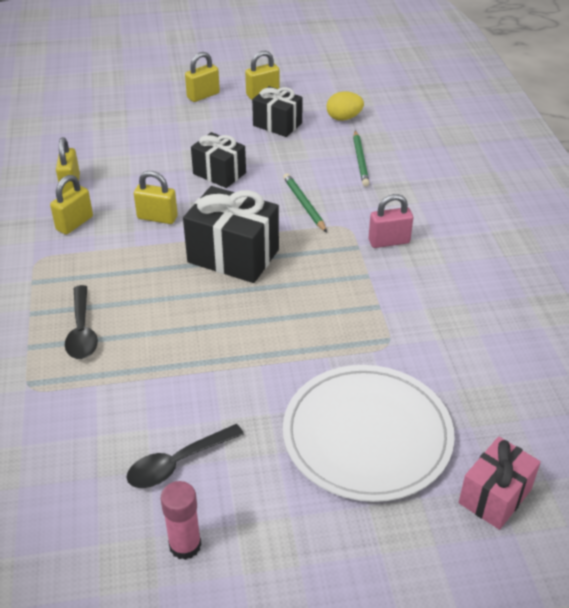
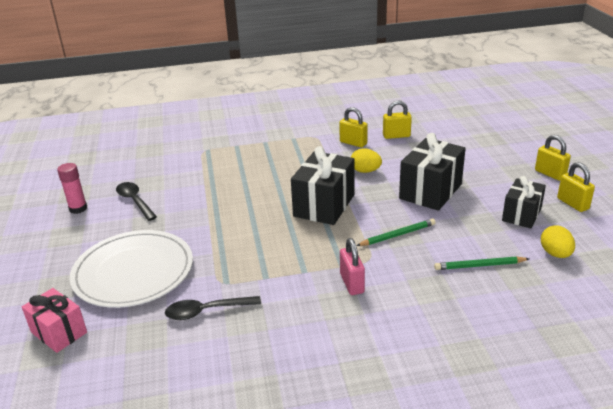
camera: 90 degrees right, 10 degrees down
(82, 331) = (248, 159): black spoon -> black spoon (206, 311)
(157, 218) = (365, 171): yellow padlock -> yellow egg
(219, 173) = (430, 191): black gift -> black gift, size x1.57

